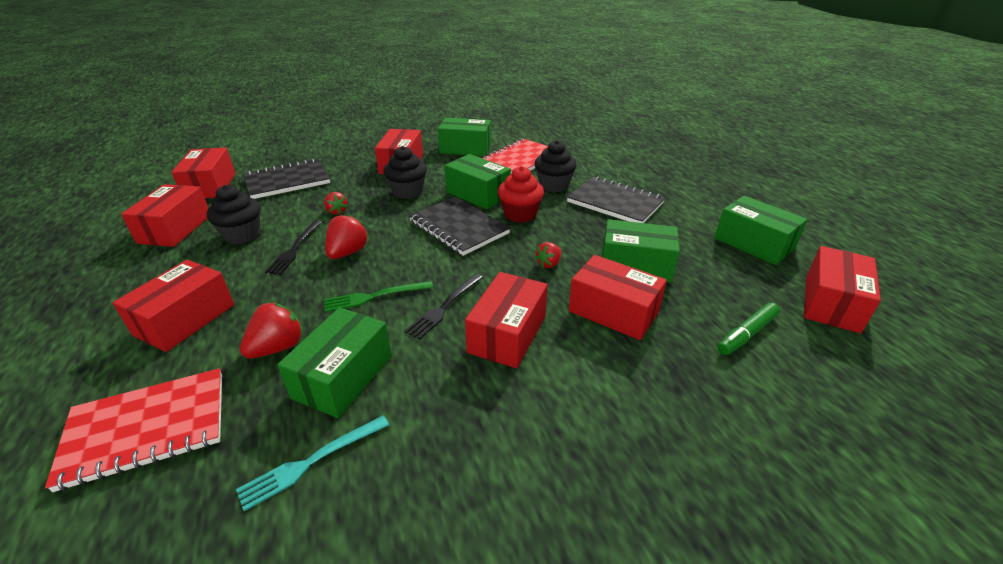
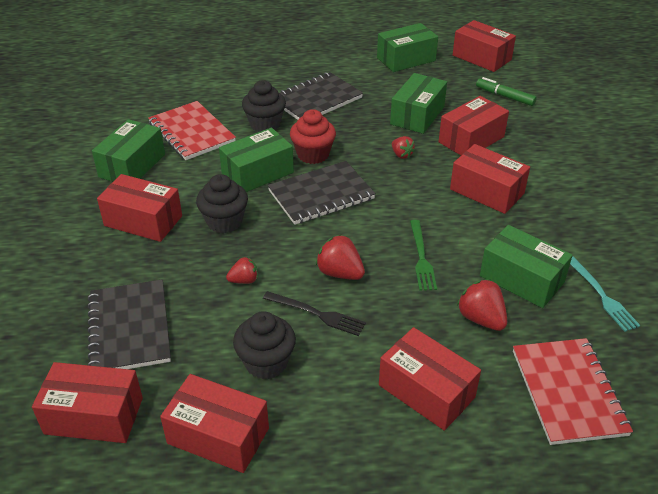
camera: 75 degrees left, 5 degrees up
(444, 307) = (446, 218): black fork -> none
(746, 334) = (505, 96): green marker -> green marker turned 150 degrees clockwise

